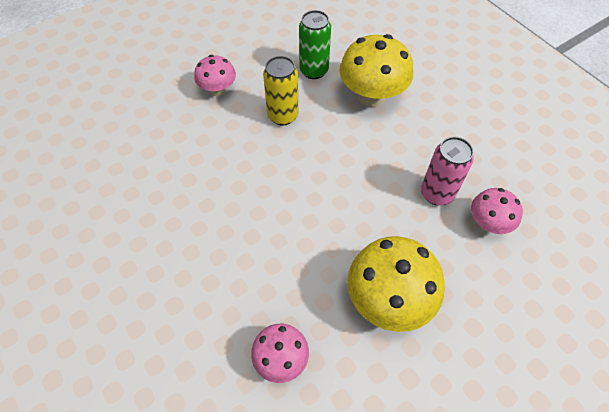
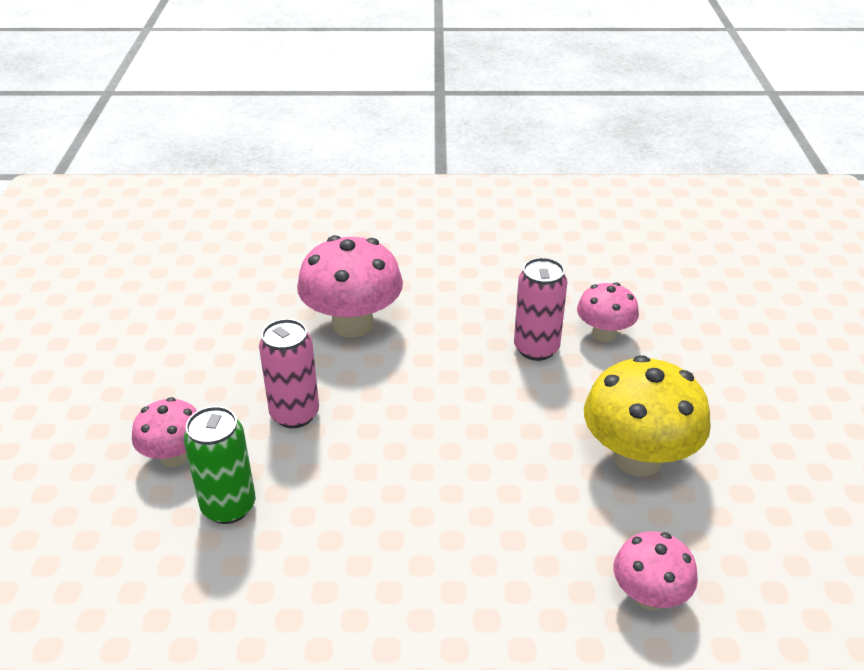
camera: 55 degrees left, 20 degrees down
(283, 116) = (294, 414): yellow can -> pink can
(314, 71) = (256, 350): green can -> green can (228, 506)
(371, 96) = (352, 324): yellow mushroom -> pink mushroom

